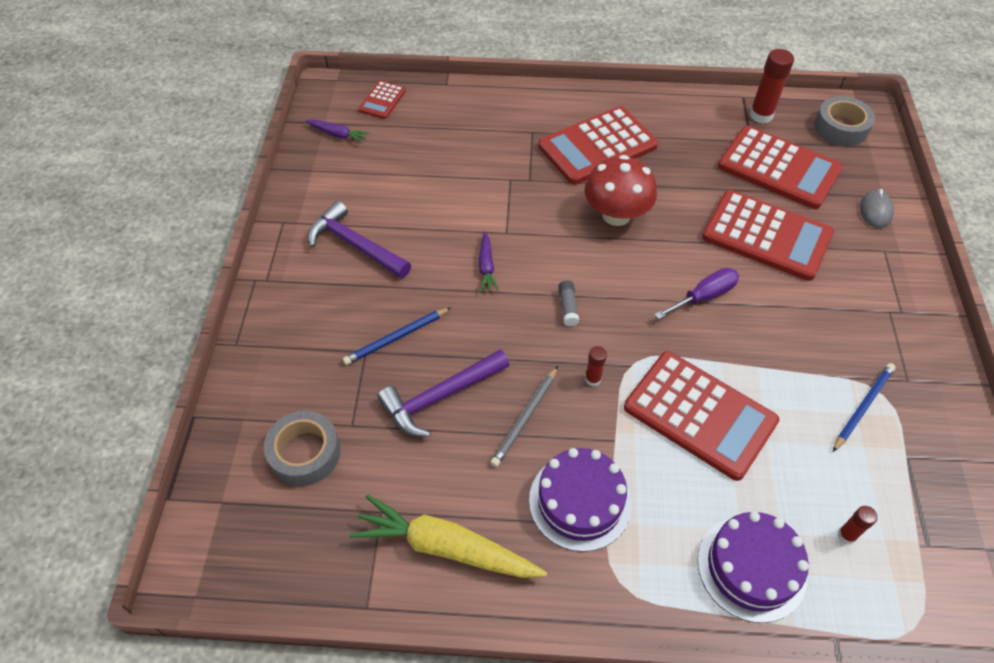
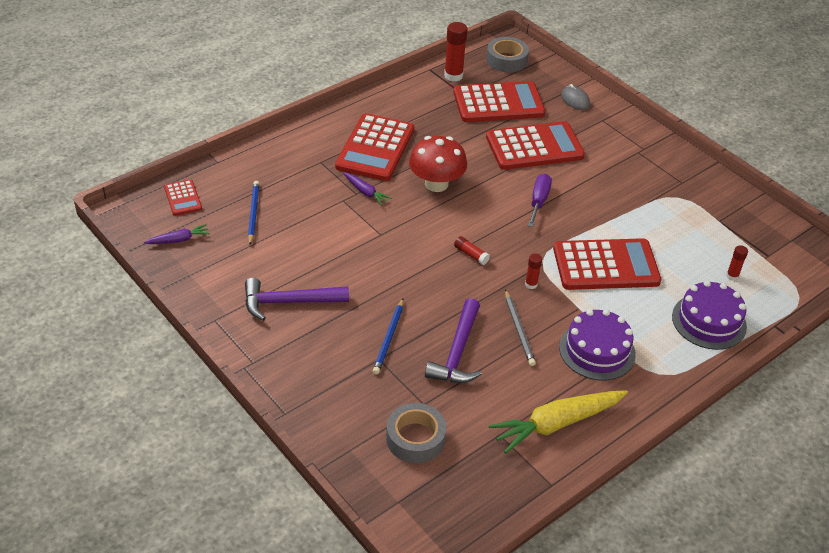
camera: 45 degrees left, 10 degrees down
(486, 266) = (393, 262): purple carrot -> purple carrot (365, 192)
(568, 307) = (471, 254): grey glue stick -> red glue stick
(862, 407) = (676, 209): blue pencil -> blue pencil (253, 213)

